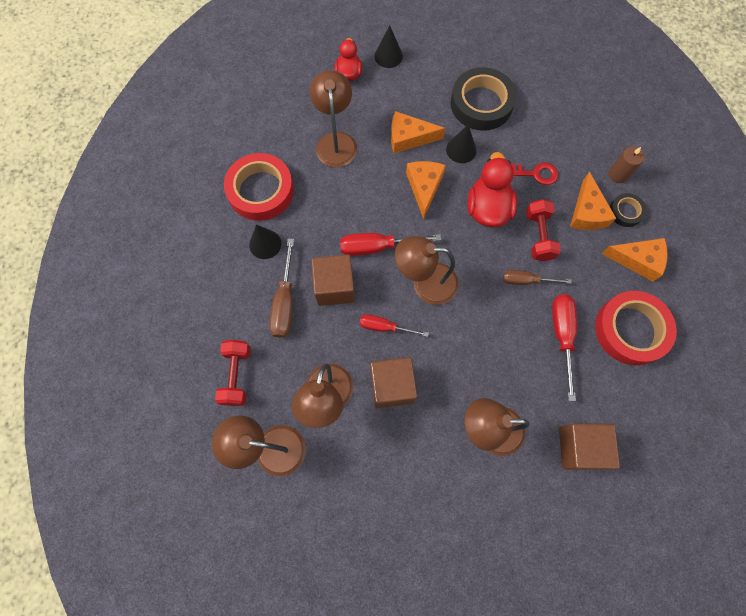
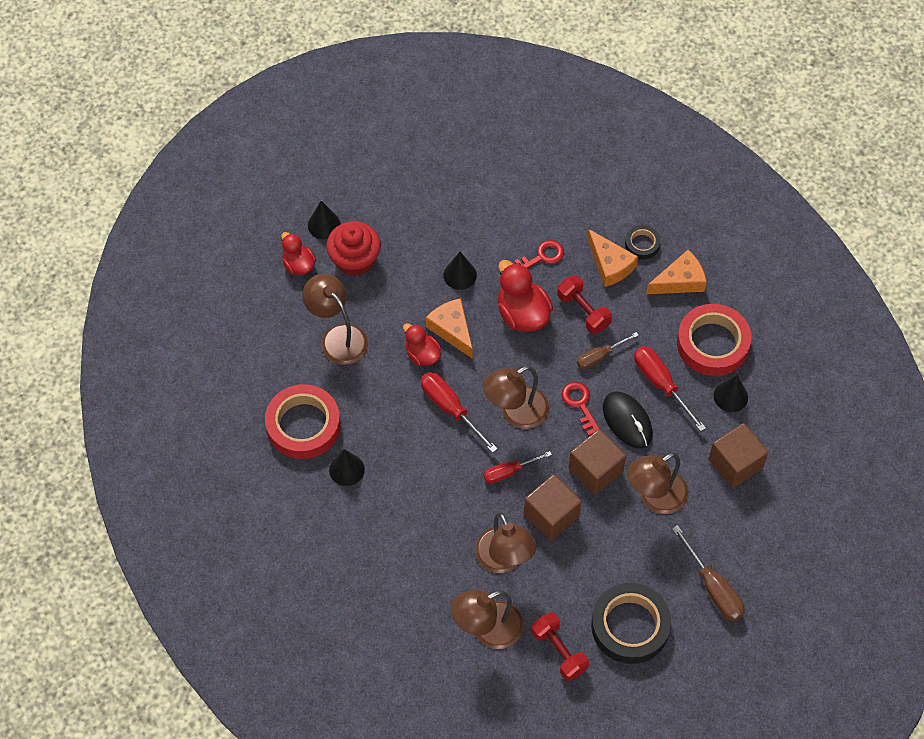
camera: 35 degrees left, 10 degrees down
(236, 375) = (412, 593): red dumbbell -> red dumbbell (559, 651)
(285, 302) = (405, 507): brown screwdriver -> brown screwdriver (713, 588)
(334, 287) = (439, 466): brown cube -> brown cube (595, 470)
(377, 247) = (450, 408): red screwdriver -> red screwdriver turned 90 degrees clockwise
(387, 192) = (422, 355): none -> red duck
(391, 93) = (355, 260): none -> red cupcake
(409, 138) = (404, 292): orange cheese -> none
(481, 104) = (446, 220): black tape -> black tape (630, 626)
(482, 309) = (580, 404): none -> red key
(511, 349) = (627, 421): none -> black mouse
(616, 385) = (730, 396): none -> black cone
(618, 174) = (613, 214): brown candle -> none

